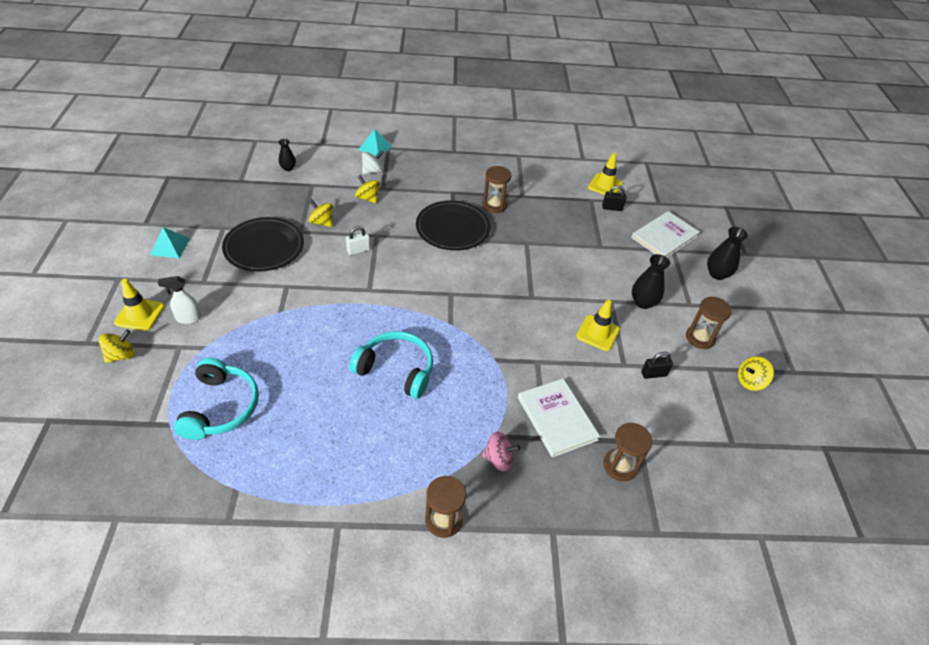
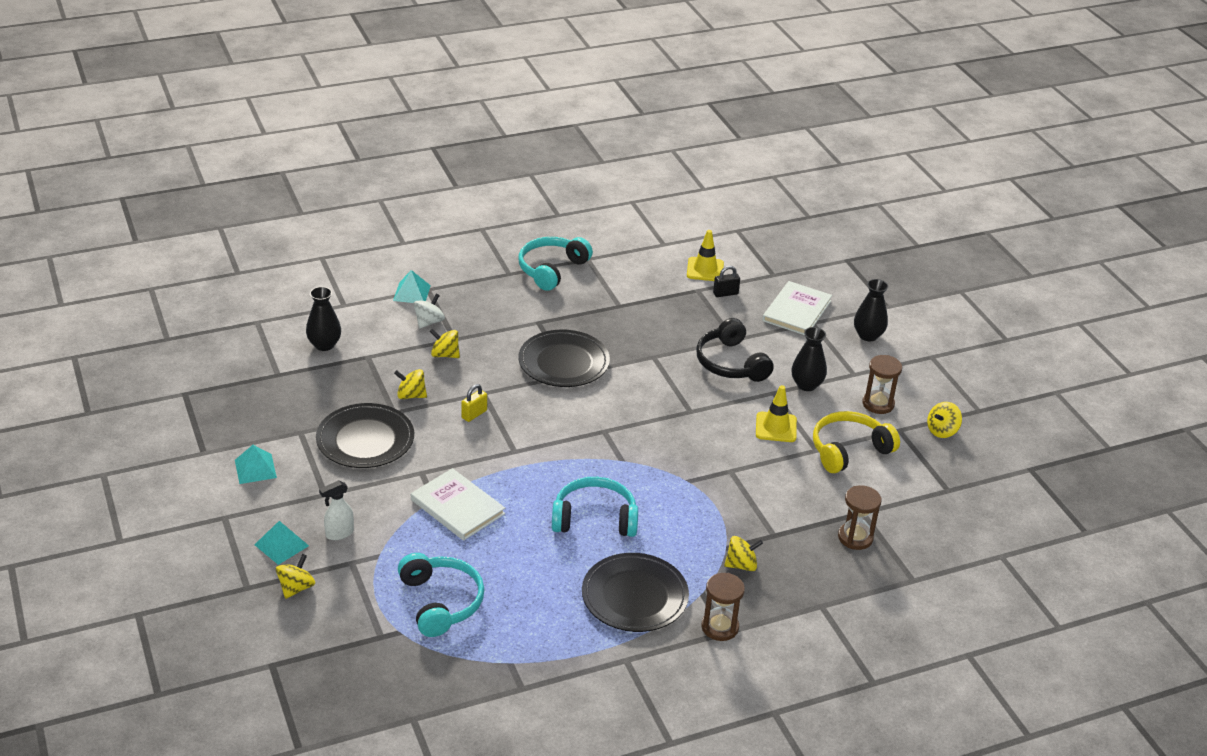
camera: 20 degrees left, 10 degrees down
(140, 314) = (281, 545): yellow traffic cone -> turquoise pyramid
(288, 168) = (324, 345): black vase -> black vase, size x1.60
(358, 250) = (474, 414): white padlock -> yellow padlock
(385, 459) = (634, 596): none -> black plate
(487, 156) = (551, 269): none -> turquoise headphones
(494, 205) = (594, 324): brown hourglass -> none
(498, 459) = (741, 565): pink spinning top -> yellow spinning top
(556, 418) = (776, 515): white book -> white book (457, 507)
(587, 265) = (730, 363): none -> black headphones
(653, 374) = (849, 450): black padlock -> yellow headphones

